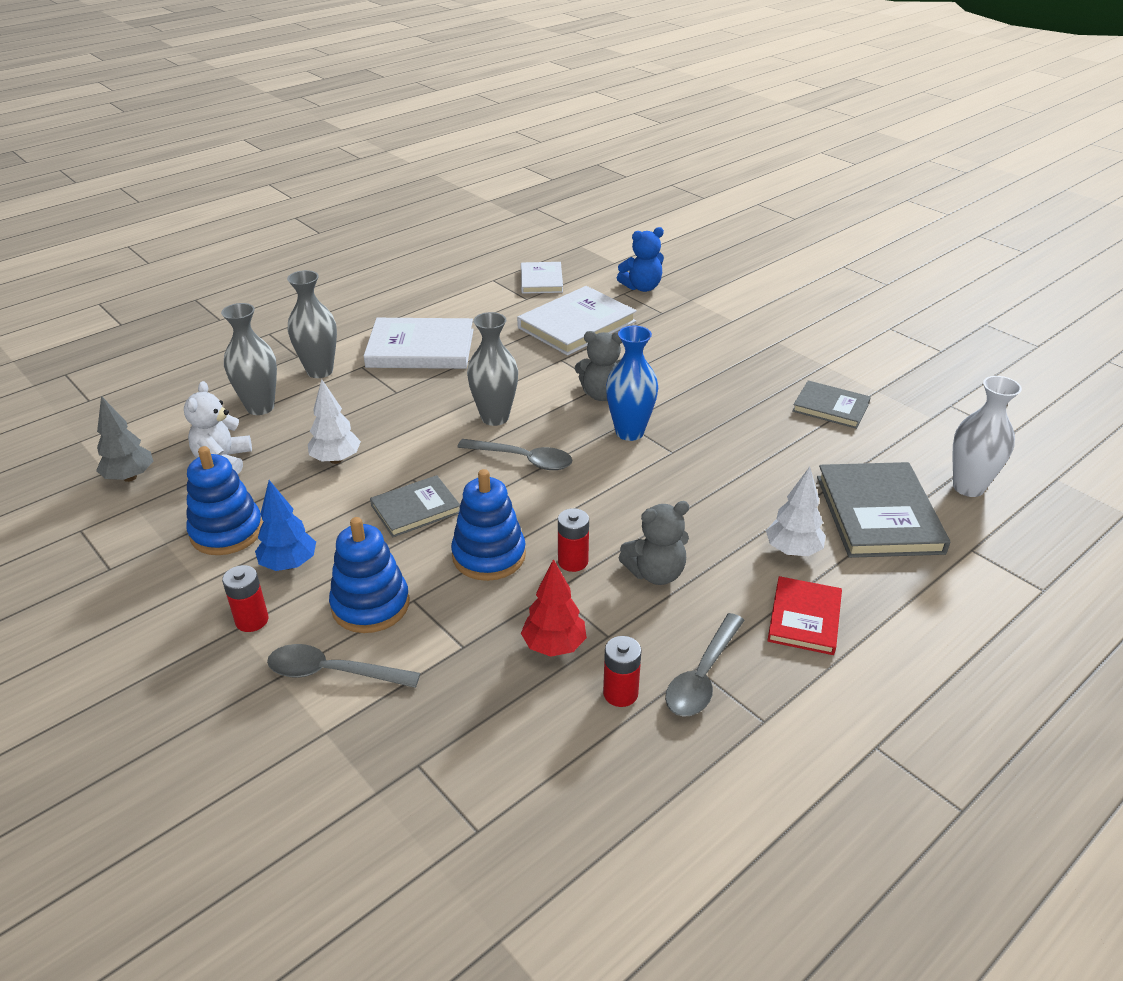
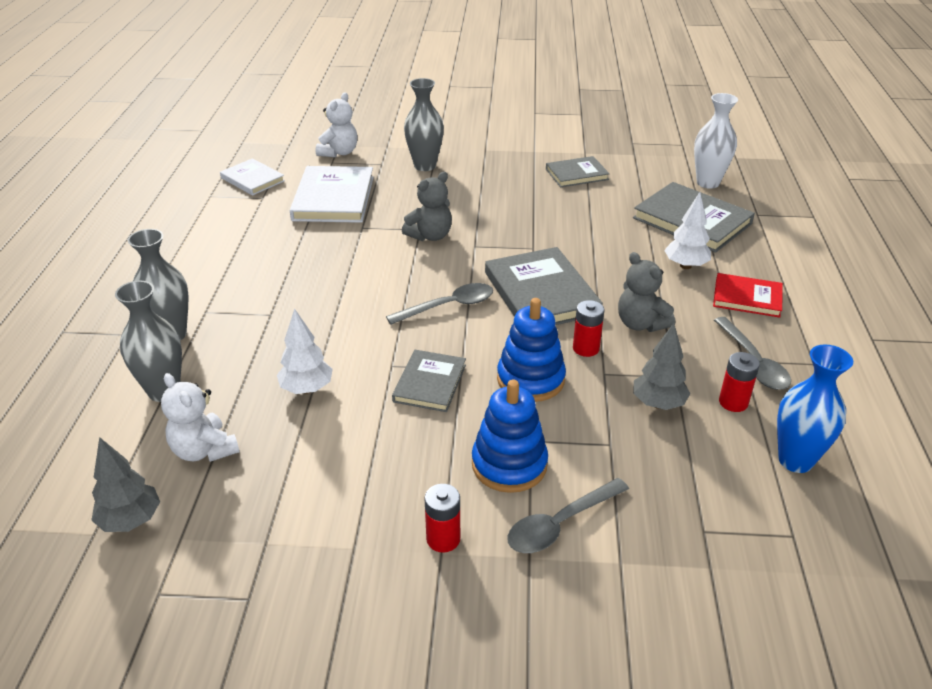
camera: 45 degrees left, 0 degrees up
(227, 531) = (307, 497): blue stacking toy -> none
(289, 564) = (402, 482): blue tree -> none
(420, 348) = (235, 273): white book -> none
(495, 417) = (381, 290): grey vase -> grey vase (425, 166)
(554, 646) = (658, 404): red tree -> grey tree
(613, 493) = (541, 293): none -> grey book
(629, 432) = (488, 250): blue vase -> blue vase (795, 460)
(642, 287) = (339, 152): blue teddy bear -> white teddy bear
(655, 573) = (640, 324): grey teddy bear -> grey teddy bear turned 120 degrees clockwise
(804, 618) = (747, 298): red book -> red book turned 45 degrees counterclockwise

